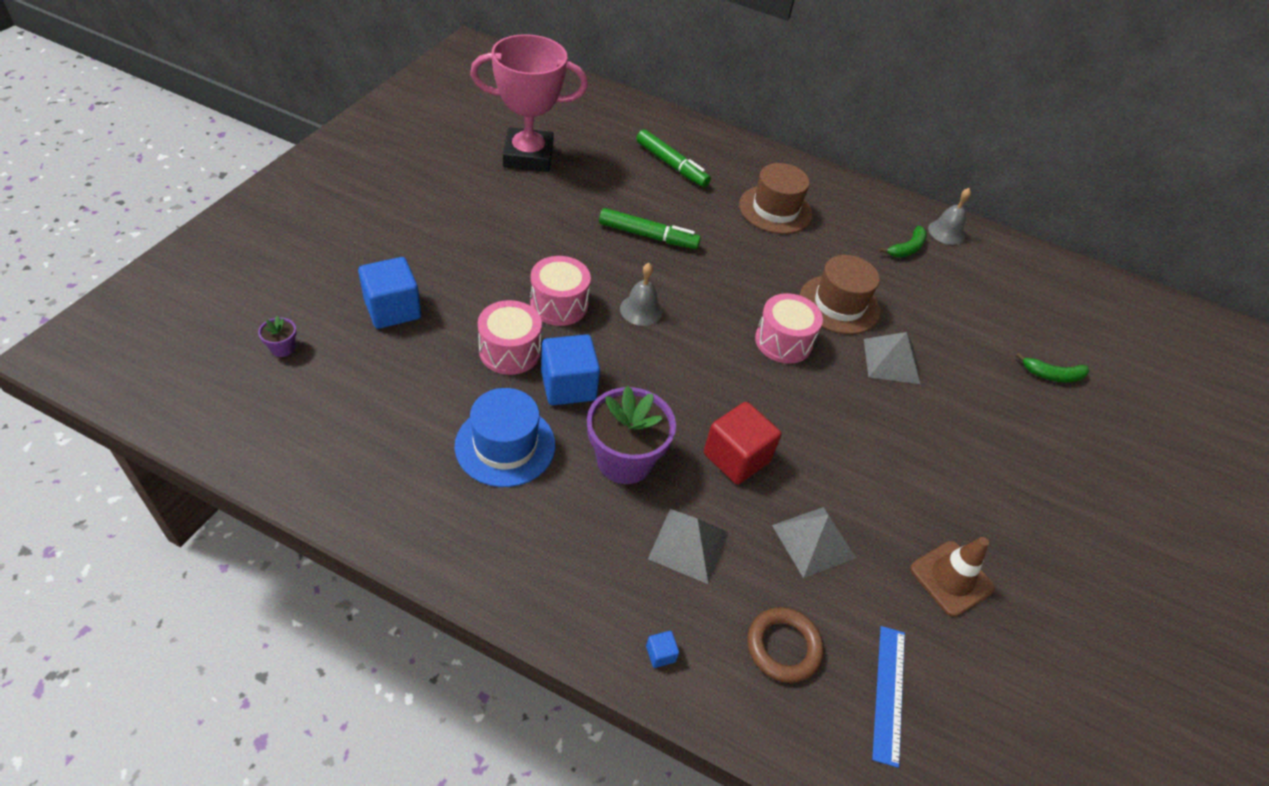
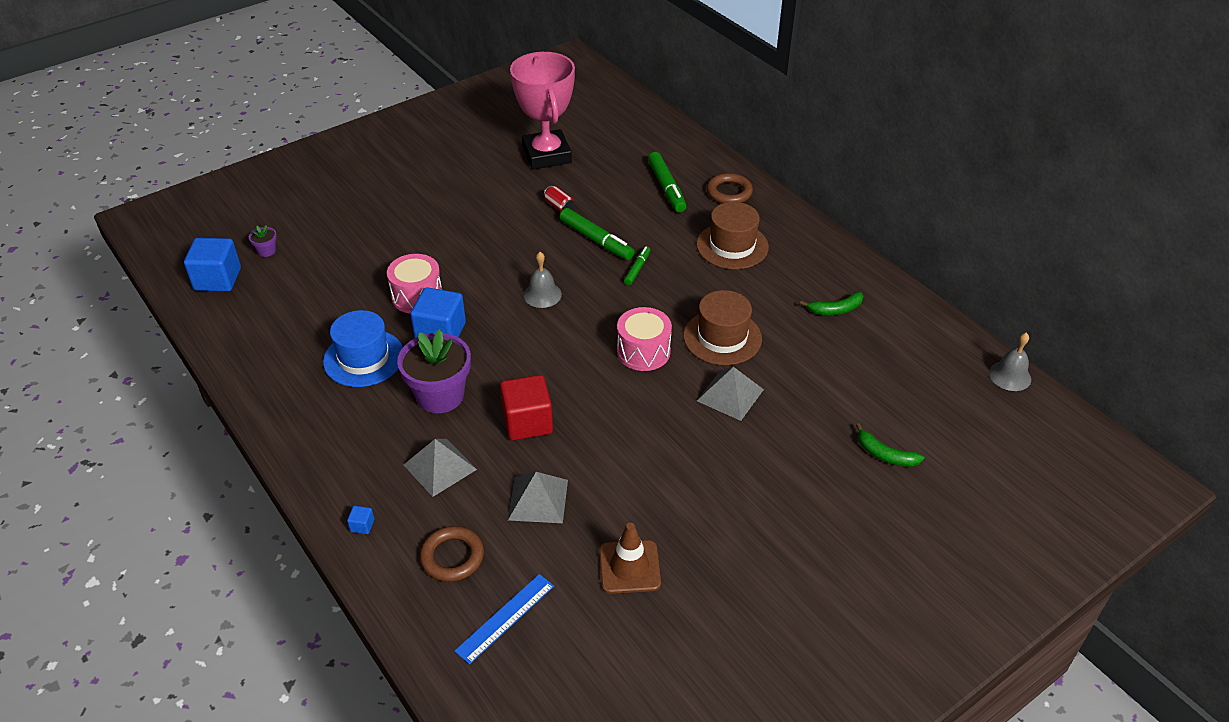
camera: 35 degrees right, 5 degrees down
(393, 309) = (357, 244): blue cube -> blue cube (218, 279)
(528, 156) = (547, 155): pink trophy -> pink trophy turned 45 degrees clockwise
(559, 304) = (480, 273): pink drum -> none
(584, 209) = (559, 206): none -> red can
(710, 256) = (637, 269): none -> green marker
(731, 157) = (729, 192): none -> brown ring
(946, 232) = (892, 306): grey bell -> grey bell (1010, 376)

